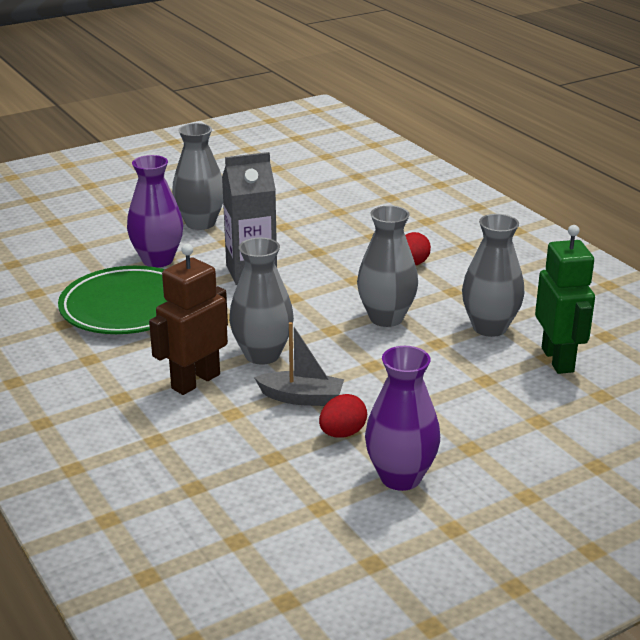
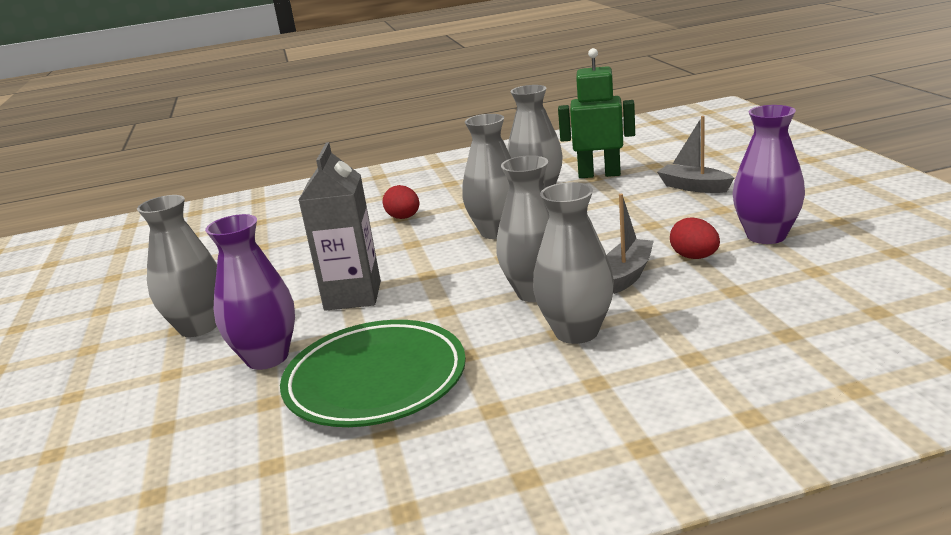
camera: 70 degrees left, 5 degrees down
(195, 381) = (576, 332): brown robot -> grey vase
(533, 426) = (694, 187): none -> grey boat

